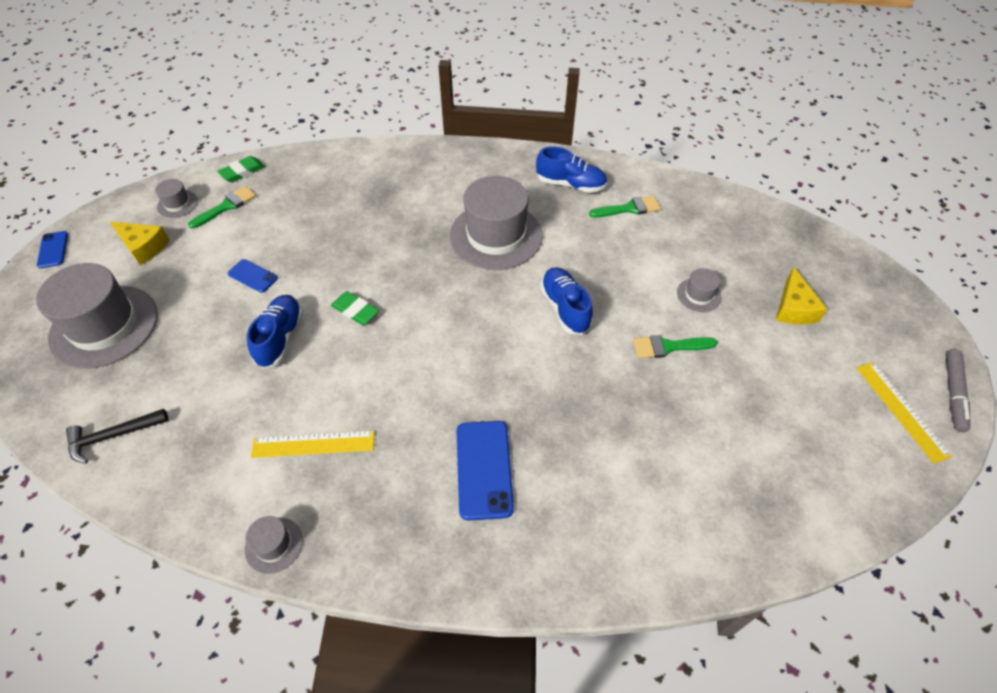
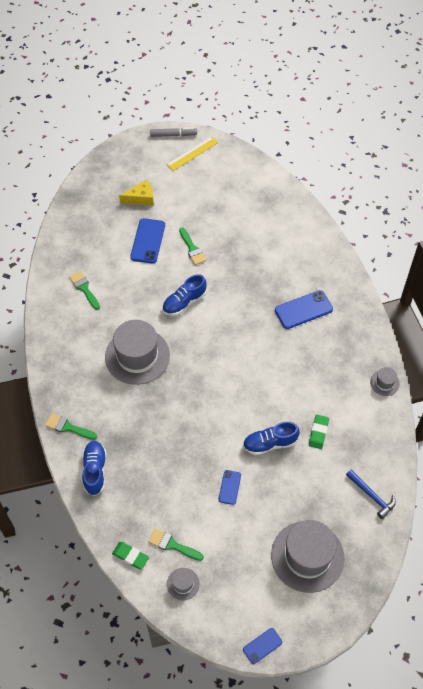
camera: 110 degrees left, 5 degrees up
(113, 436) = (372, 496): black hammer -> blue hammer
(144, 247) = (234, 579): yellow cheese -> none
(313, 444) = (327, 391): yellow ruler -> none
(355, 310) = (232, 411): green eraser -> green eraser (318, 433)
(429, 156) = (68, 427): none -> green brush
(570, 184) = (70, 327): blue shoe -> blue shoe (95, 471)
(699, 295) = (148, 241): grey hat -> blue phone

